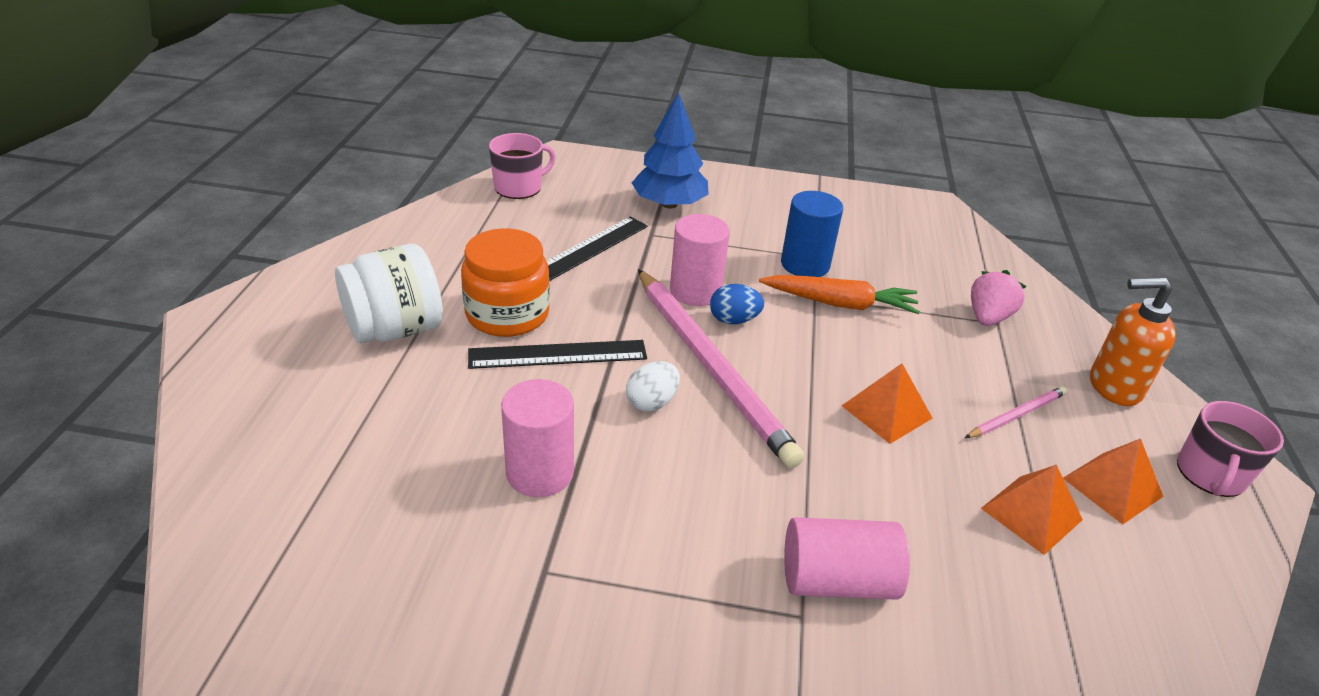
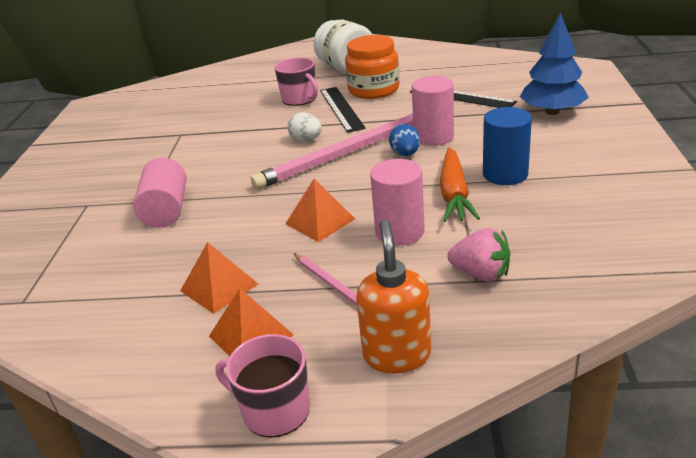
camera: 90 degrees right, 5 degrees down
(519, 187) = (524, 64): pink mug -> pink mug (300, 99)
(540, 472) = (244, 121): pink cylinder -> pink cylinder (399, 231)

